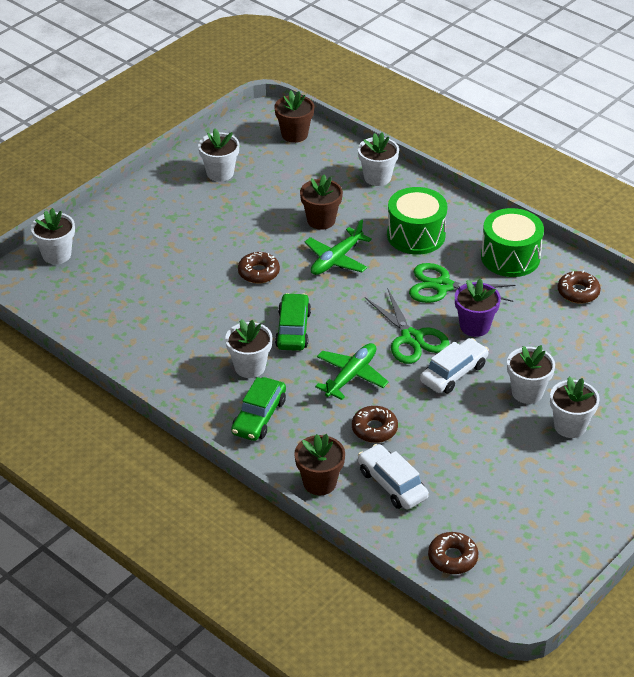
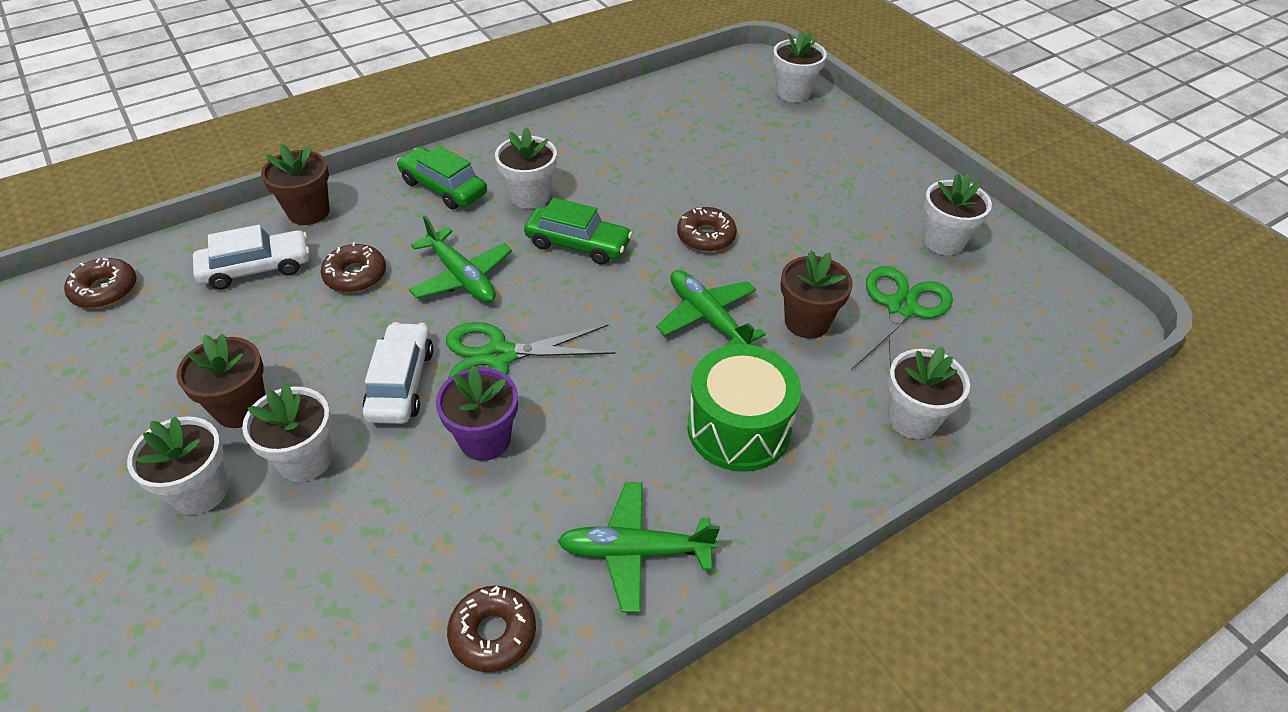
camera: 105 degrees right, 5 degrees up
(294, 134) = (1046, 341): brown flower pot -> brown flower pot (241, 408)
(443, 286) = (597, 427): green scissors -> green scissors (901, 308)
(454, 373) = (401, 383): white car -> white car turned 150 degrees counterclockwise
(510, 257) = (635, 551): green drum -> green plane

